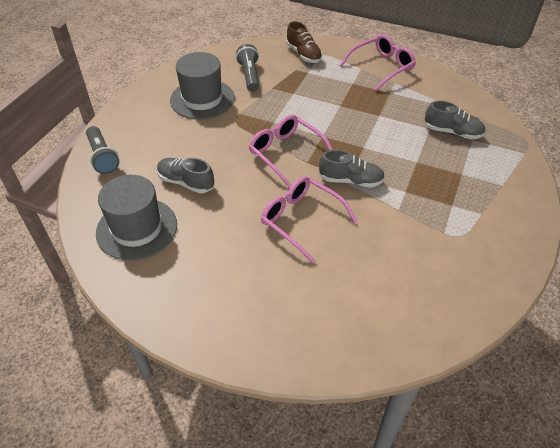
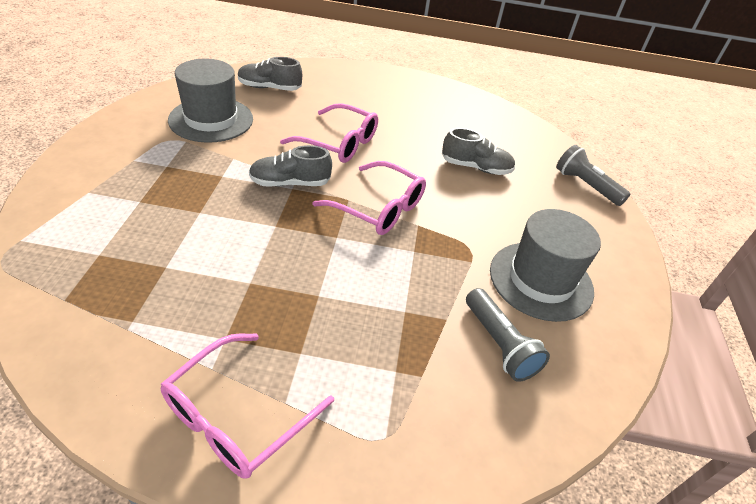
camera: 160 degrees right, 5 degrees down
(137, 228) = (489, 128): grey hat -> grey hat (211, 119)
(303, 54) = (421, 431): brown shoe -> none
(452, 132) = (128, 264): grey shoe -> grey shoe (269, 88)

